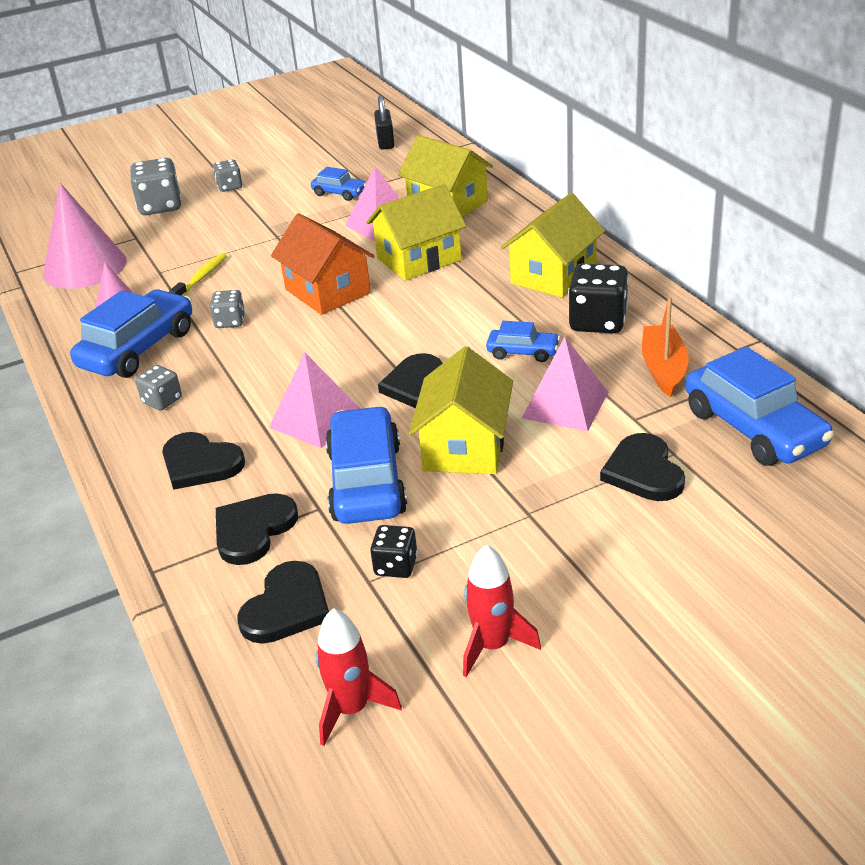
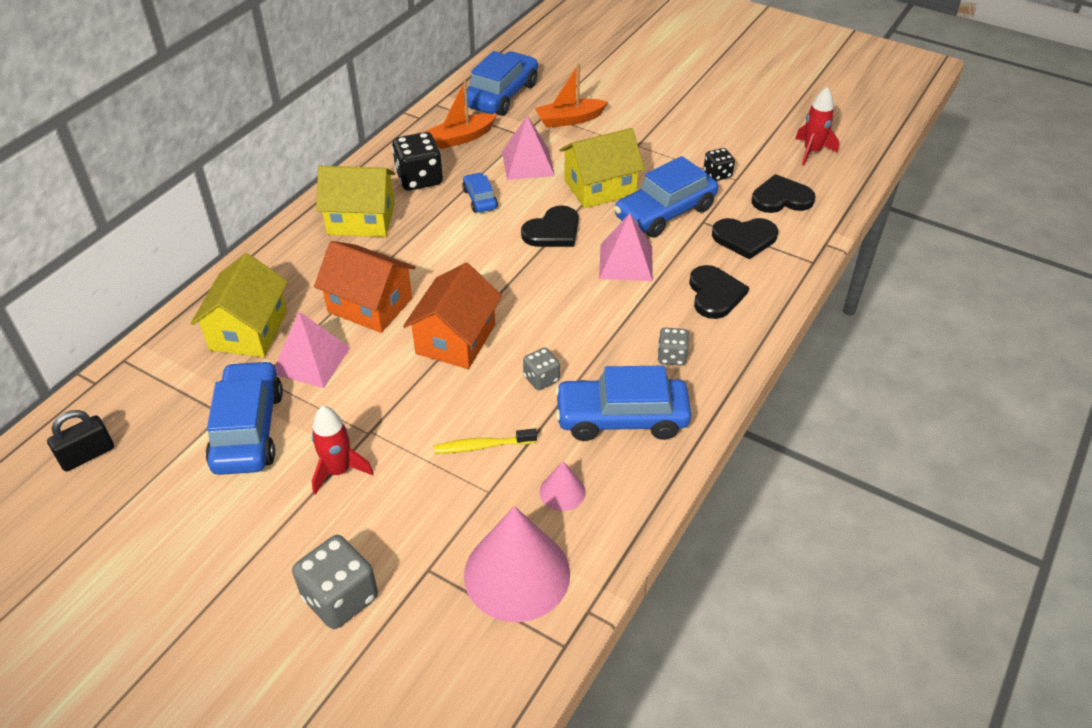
camera: 125 degrees left, 10 degrees up
(229, 187) = (260, 552): grey dice -> none
(339, 193) = (248, 429): blue car -> blue car, size x1.95
(419, 259) = (370, 305): yellow house -> orange house
(493, 645) = (735, 127): red rocket -> red rocket (338, 471)
(643, 471) = (569, 119): black heart -> orange boat

